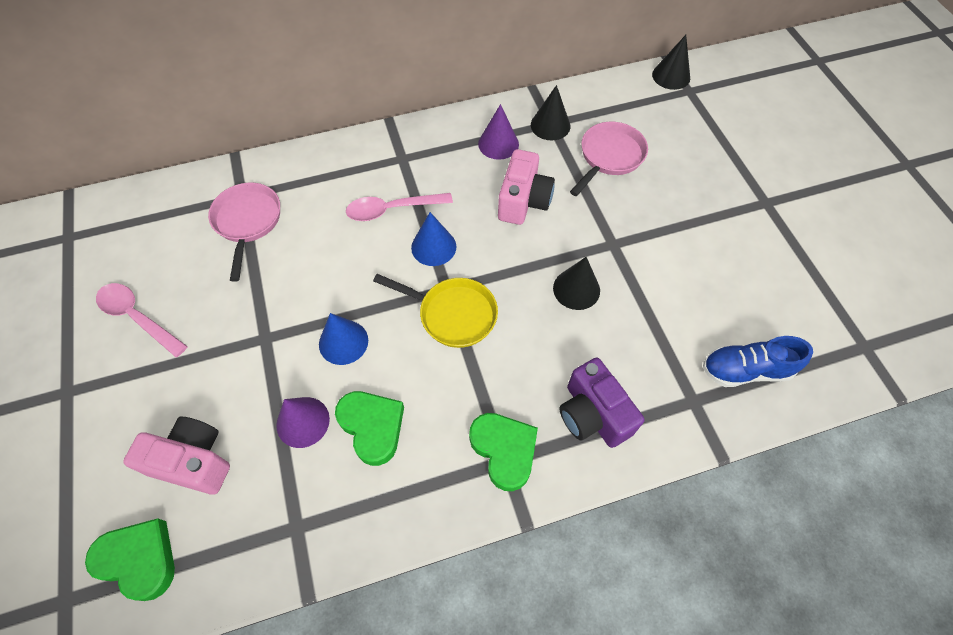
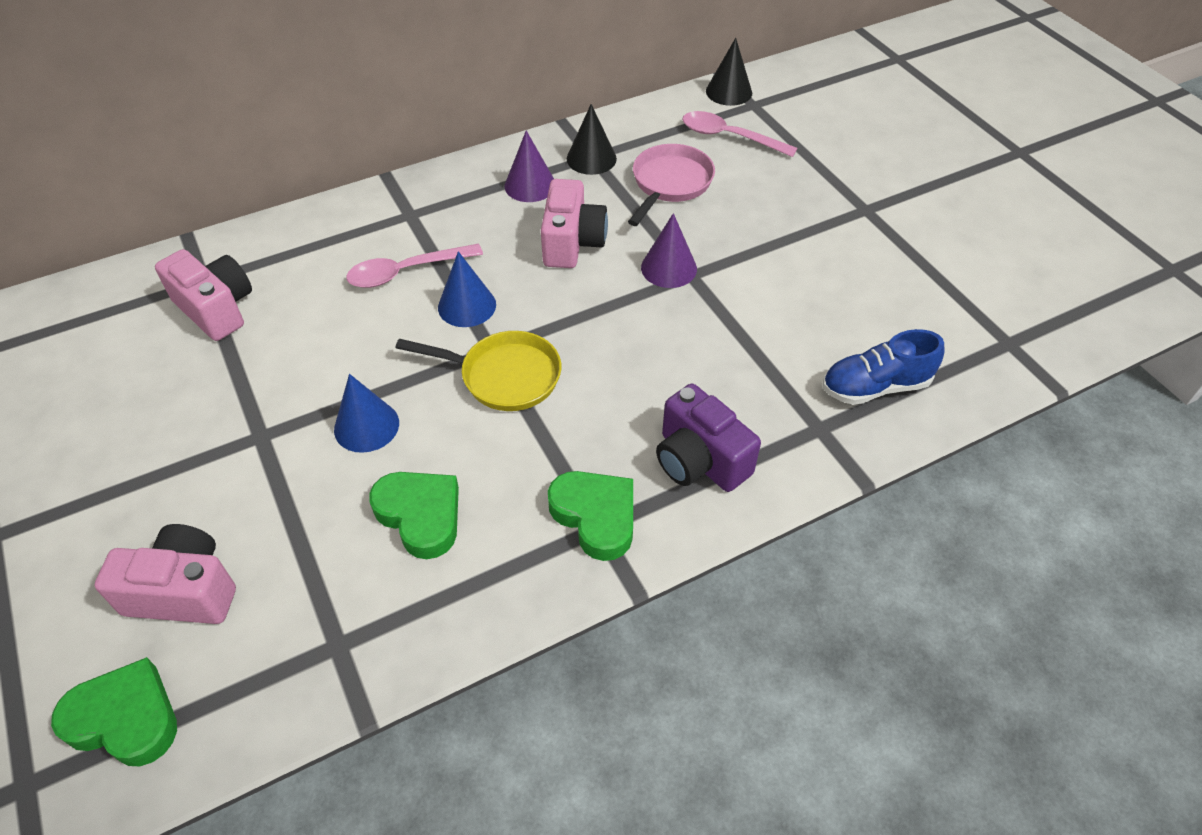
camera: 10 degrees left, 10 degrees down
(138, 317) = (81, 436): pink spoon -> pink spoon (729, 137)
(248, 222) = (216, 309): pink pan -> pink camera
(303, 422) = (327, 523): purple cone -> purple cone (669, 268)
(576, 289) = (655, 328): black cone -> none

